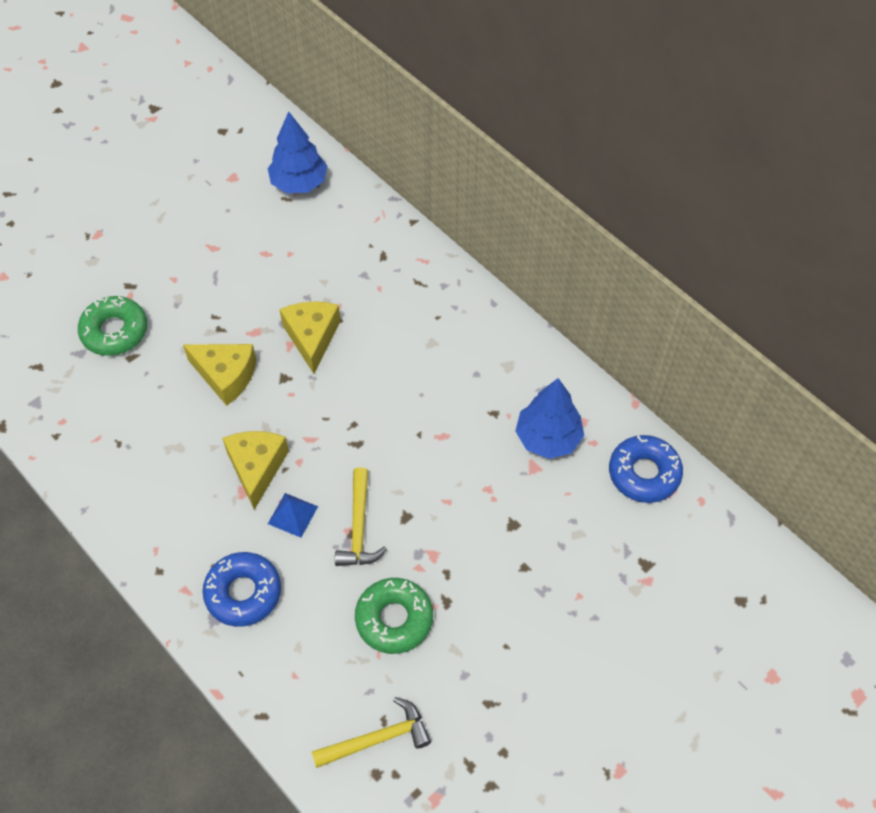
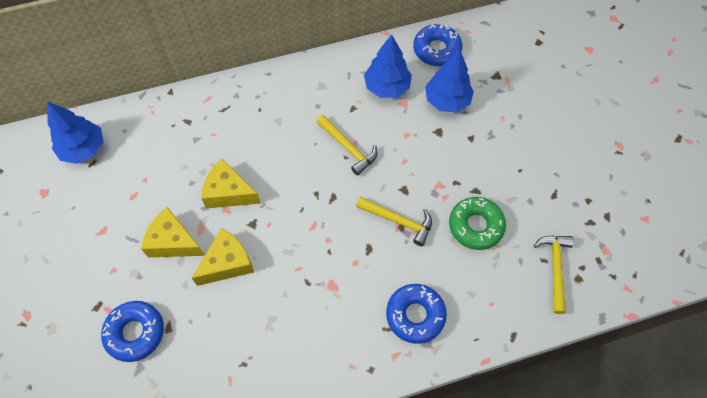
camera: 65 degrees left, 5 degrees up
(114, 331) = (135, 333): green donut -> blue donut
(256, 468) = (318, 270): yellow cheese -> yellow cheese (173, 242)
(293, 515) = (368, 259): blue pyramid -> none
(433, 432) = (348, 148): none -> yellow hammer
(567, 517) = (447, 101): none -> blue tree

